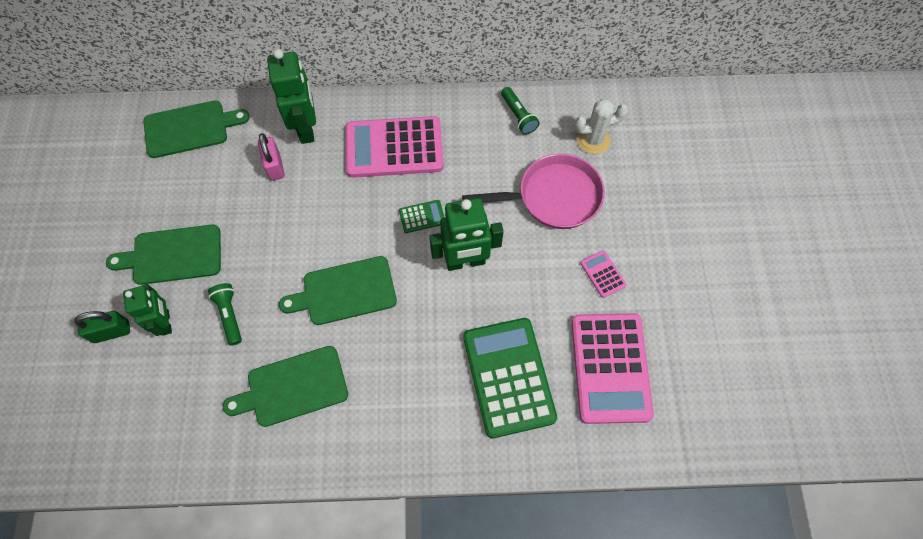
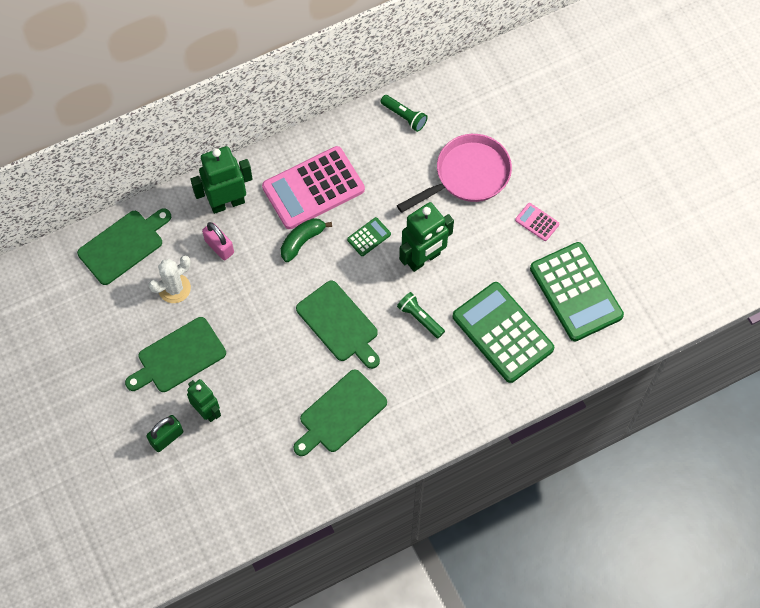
camera: 25 degrees left, 0 degrees up
(230, 315) = (256, 383): green flashlight -> green flashlight (420, 318)
(306, 128) = (227, 203): green robot -> green robot turned 75 degrees counterclockwise
(345, 292) = (339, 324): green cutting board -> green cutting board turned 90 degrees counterclockwise
(355, 194) = (302, 241): none -> green banana
(593, 140) = (477, 112): white cactus -> white cactus (174, 288)
(610, 368) = (576, 292): pink calculator -> green calculator

